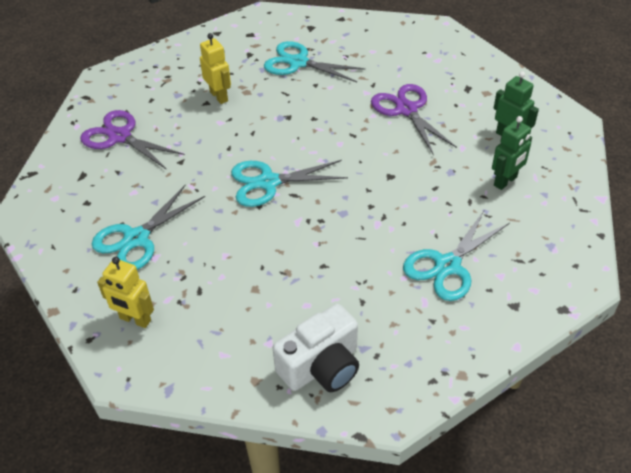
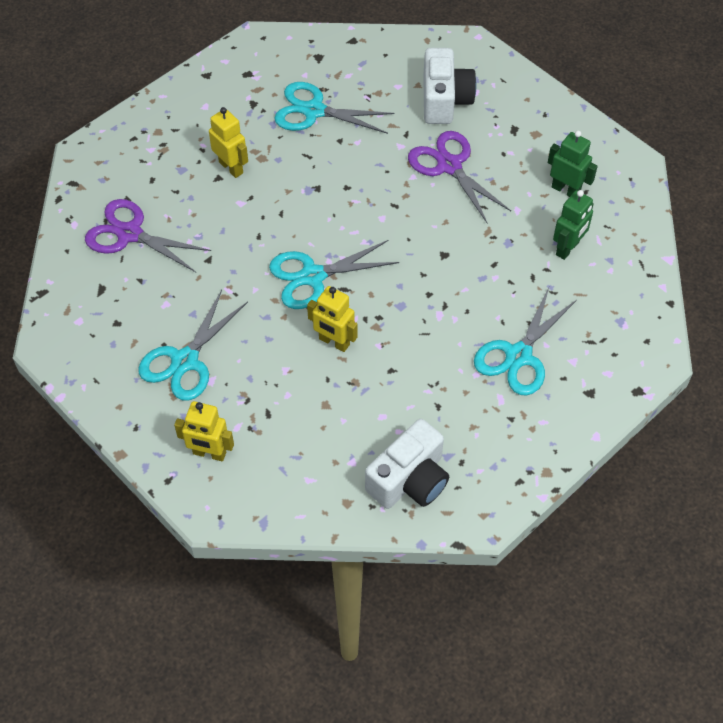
camera: 10 degrees left, 10 degrees up
(275, 237) = (334, 342): none -> yellow robot
(410, 63) = (444, 100): none -> white camera

